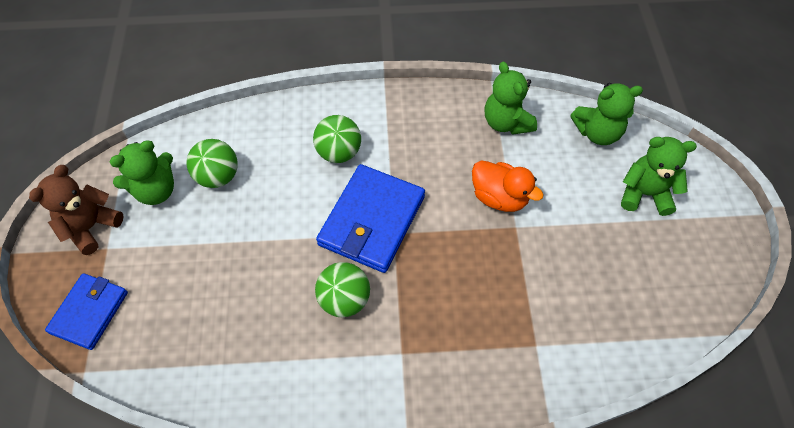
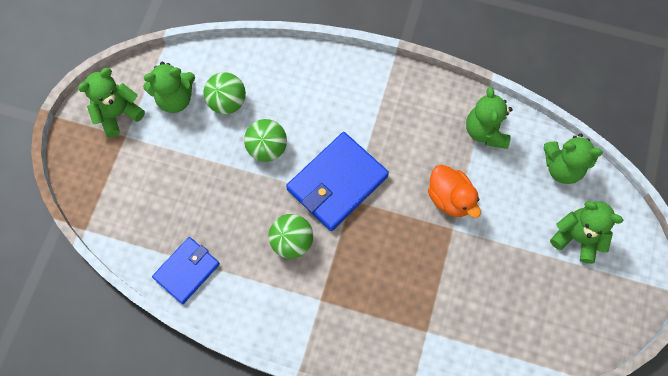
camera: 20 degrees right, 10 degrees up
(89, 312) = (100, 184): blue wallet -> blue wallet (187, 270)
(91, 227) = (118, 114): brown teddy bear -> green teddy bear
(339, 152) = (332, 113): green ball -> green ball (267, 148)

